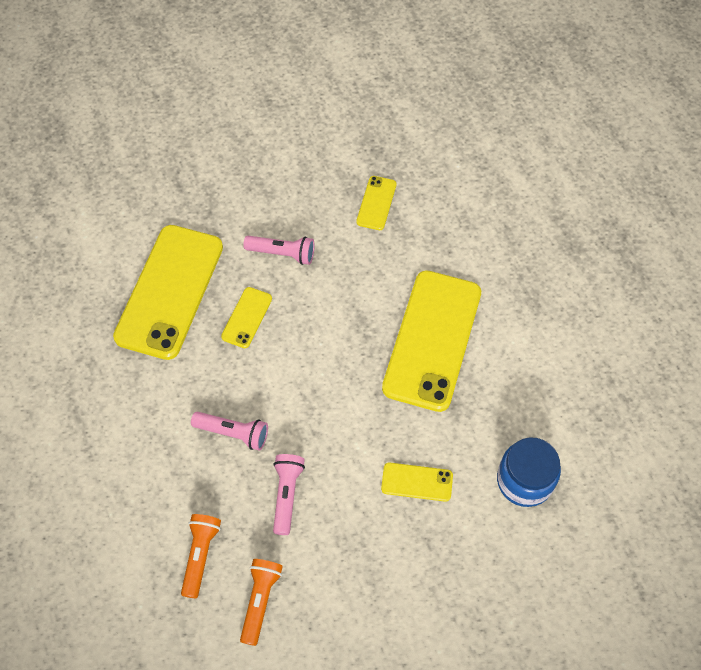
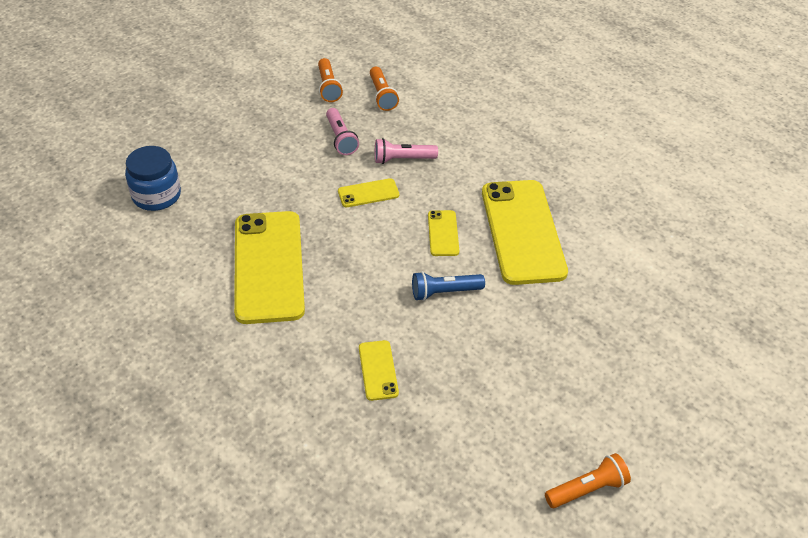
camera: 155 degrees right, 15 degrees down
(272, 70) = (587, 489): none -> orange flashlight
(282, 253) = (444, 292): pink flashlight -> blue flashlight
(417, 482) = (244, 171): yellow phone -> yellow phone (368, 193)

